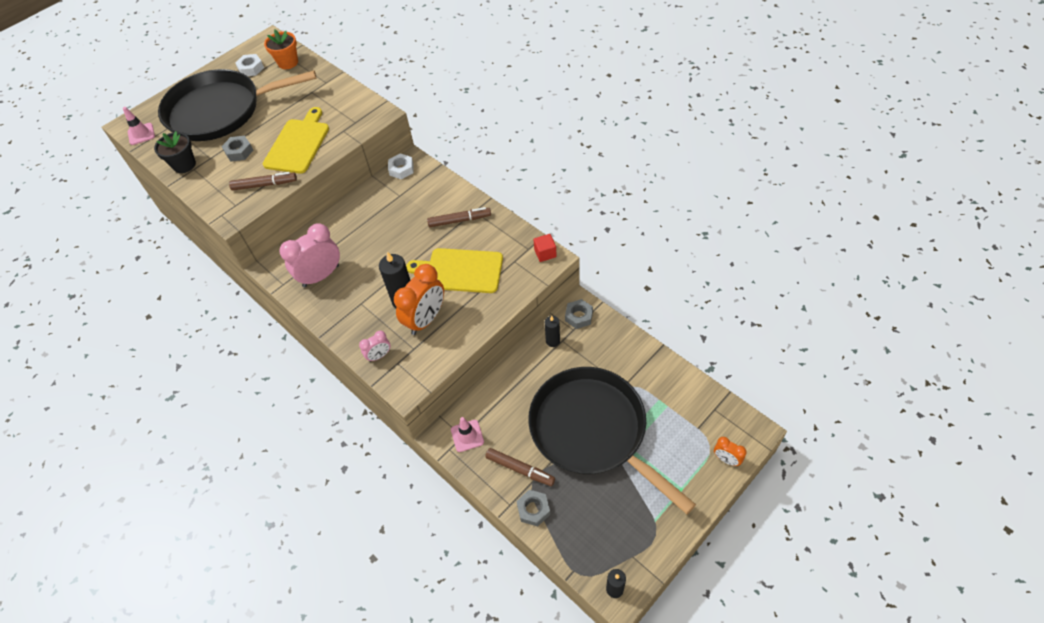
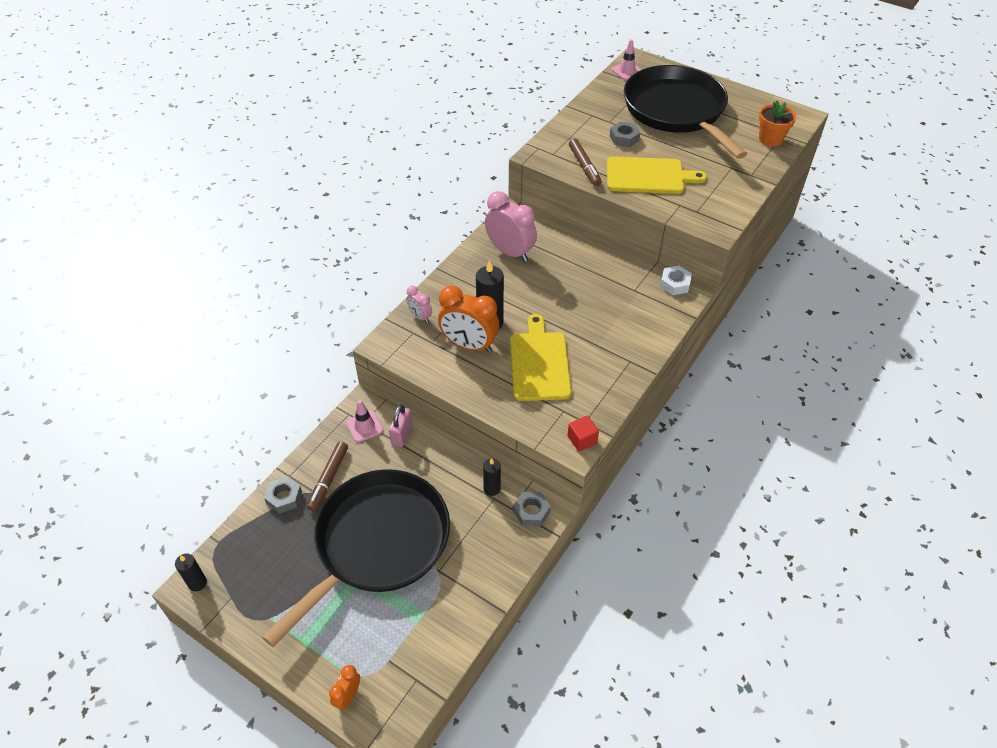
camera: 75 degrees right, 5 degrees down
(184, 165) = (595, 108): black flower pot -> none
(251, 68) = (749, 115): white nut -> none
(459, 220) = (612, 349): brown marker -> none
(483, 405) = (402, 434): none -> pink padlock

